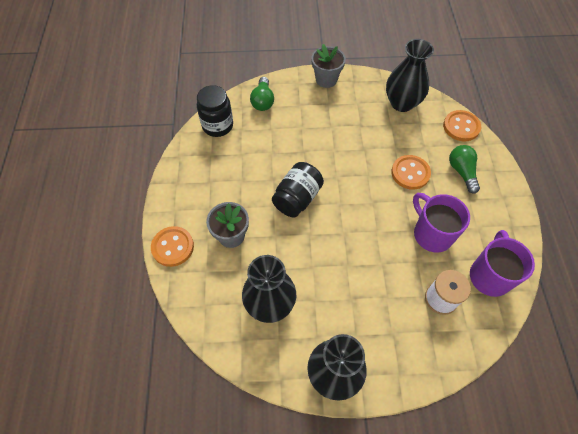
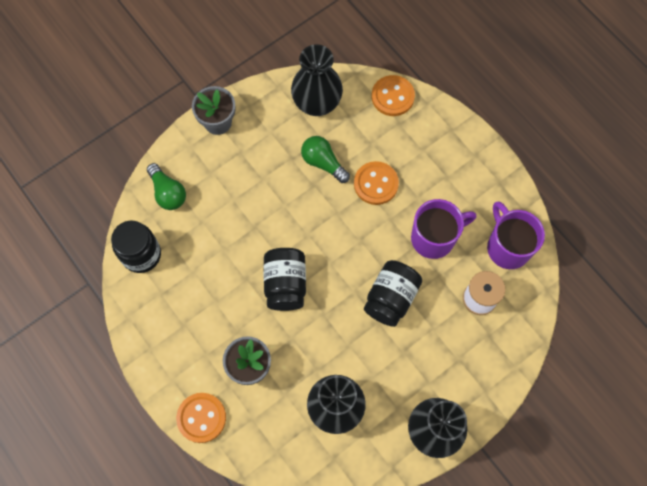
camera: 35 degrees left, 10 degrees up
(368, 254) = (391, 298): none -> black jar
(431, 234) = (434, 238): purple mug -> purple mug turned 135 degrees clockwise
(462, 172) = (423, 151): green light bulb -> green light bulb (323, 163)

